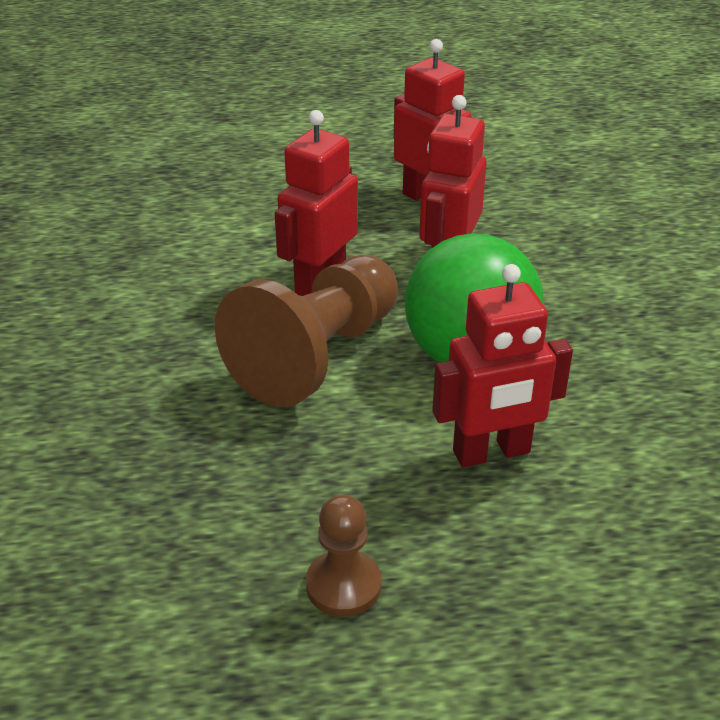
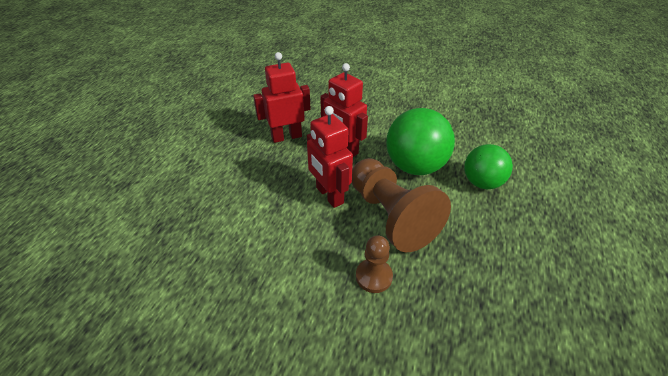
camera: 65 degrees left, 5 degrees up
(343, 585) = (557, 258): brown pawn -> brown pawn (374, 276)
(491, 453) = (482, 183): red robot -> green ball

